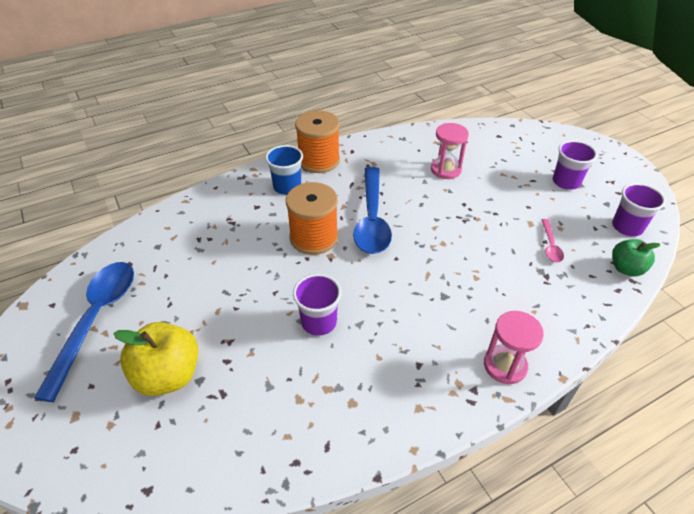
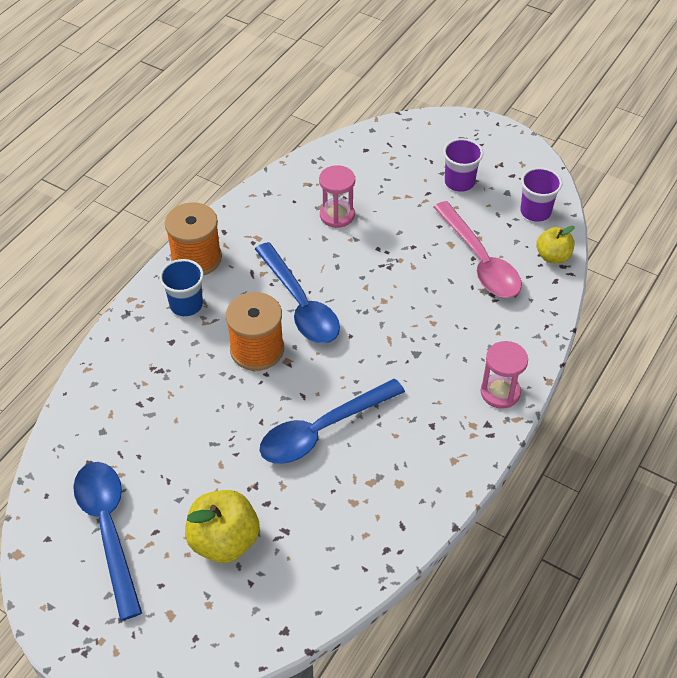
camera: 30 degrees left, 5 degrees up
(319, 322) = (322, 430): purple cup -> blue spoon
(550, 245) = (479, 260): pink spoon -> pink spoon, size x2.22
(626, 268) = (553, 256): green apple -> yellow apple

